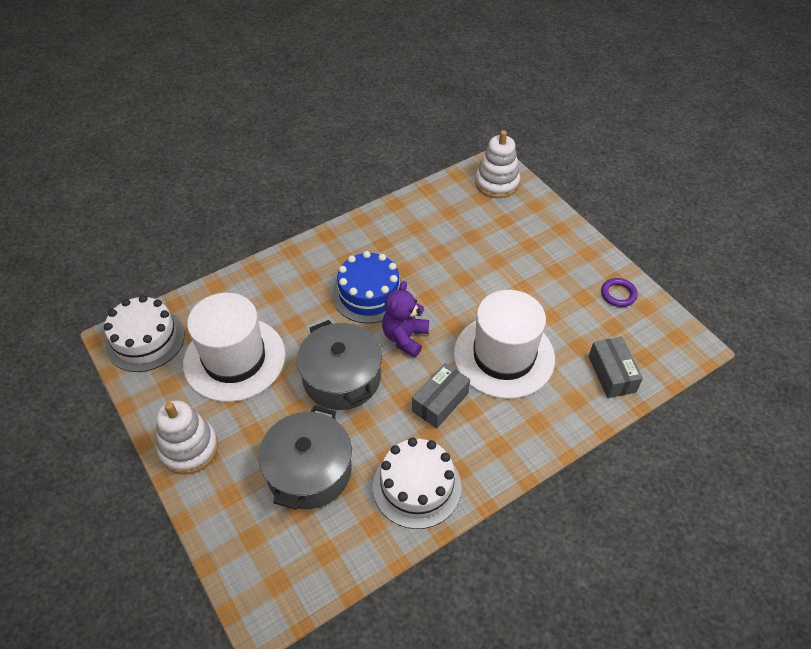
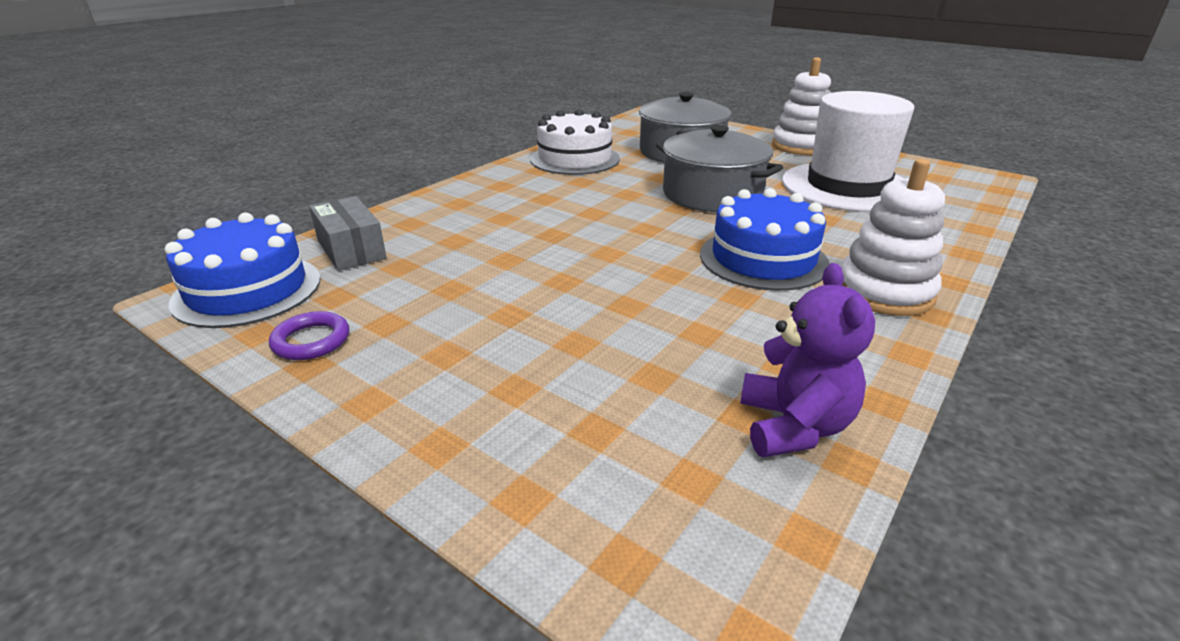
camera: 160 degrees right, 20 degrees down
(145, 339) = (963, 182): white cake -> none
(405, 337) = (667, 231): purple teddy bear -> purple teddy bear (794, 426)
(440, 402) = (583, 197): grey box -> none
(497, 183) = (670, 543): white stacking toy -> white stacking toy (884, 292)
(504, 356) = (517, 239): white hat -> none
(664, 345) = (247, 290): none -> blue cake

